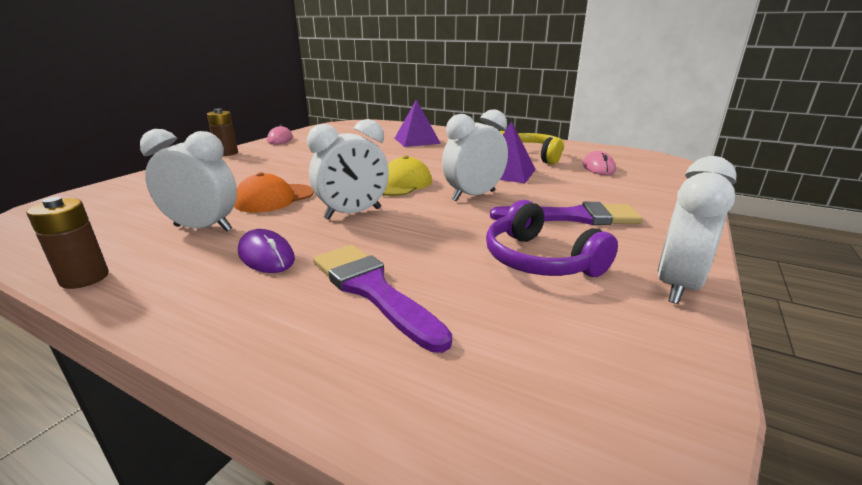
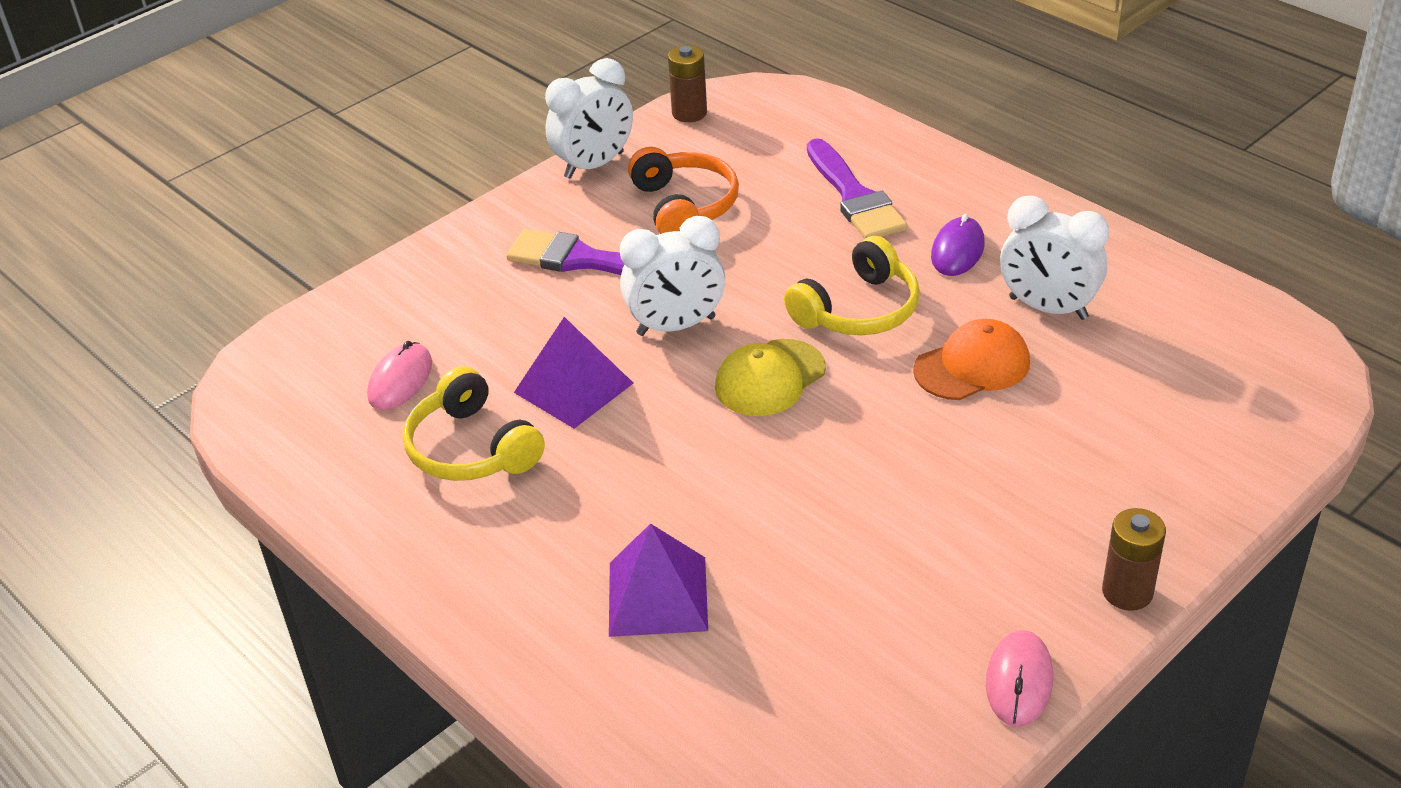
camera: 160 degrees left, 15 degrees up
(85, 278) = (1128, 246): brown battery -> brown battery (689, 113)
(266, 256) = (957, 250): purple mouse -> purple mouse turned 45 degrees clockwise
(353, 214) = (858, 310): white clock -> yellow headphones
(540, 260) = (684, 206): purple headphones -> orange headphones

